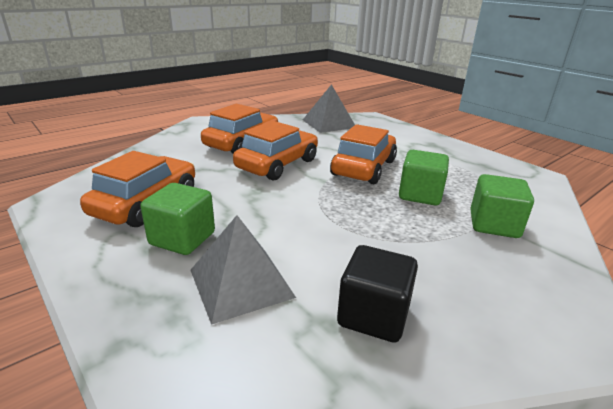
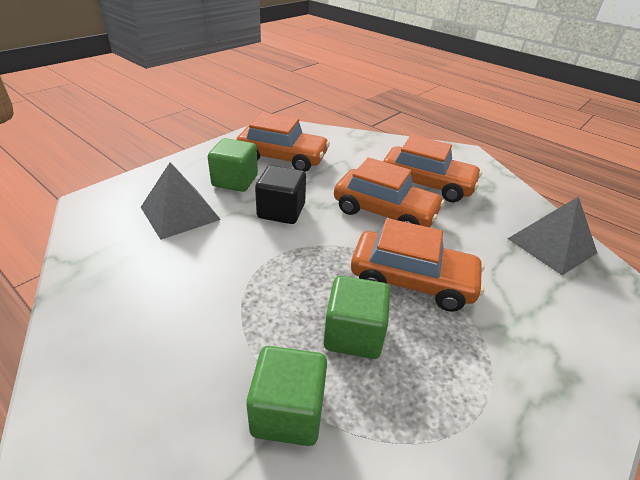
camera: 80 degrees right, 10 degrees up
(373, 315) = (132, 281): black cube -> black cube (281, 211)

